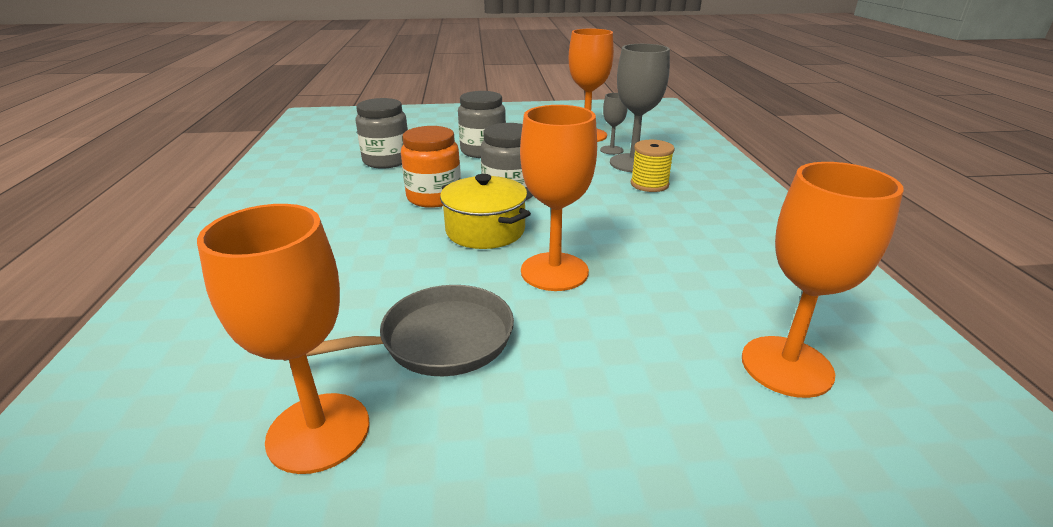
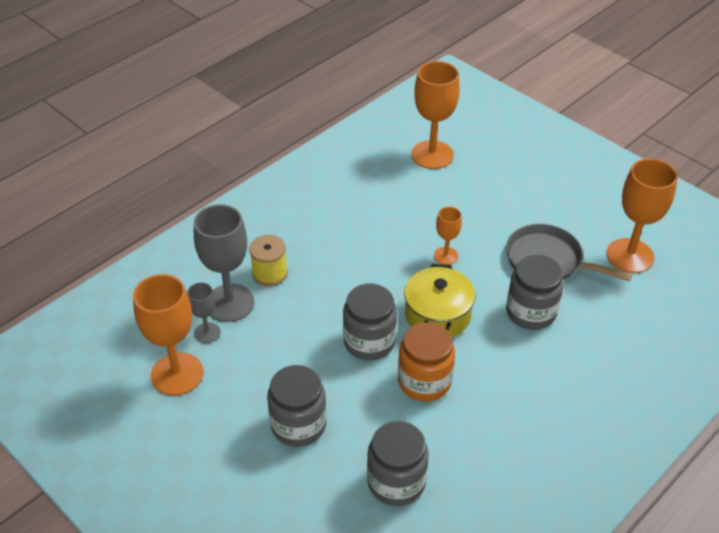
camera: 130 degrees left, 15 degrees up
(398, 280) = (531, 312): none -> grey jar
(554, 271) = (445, 256): orange goblet -> orange goblet, size x0.52

